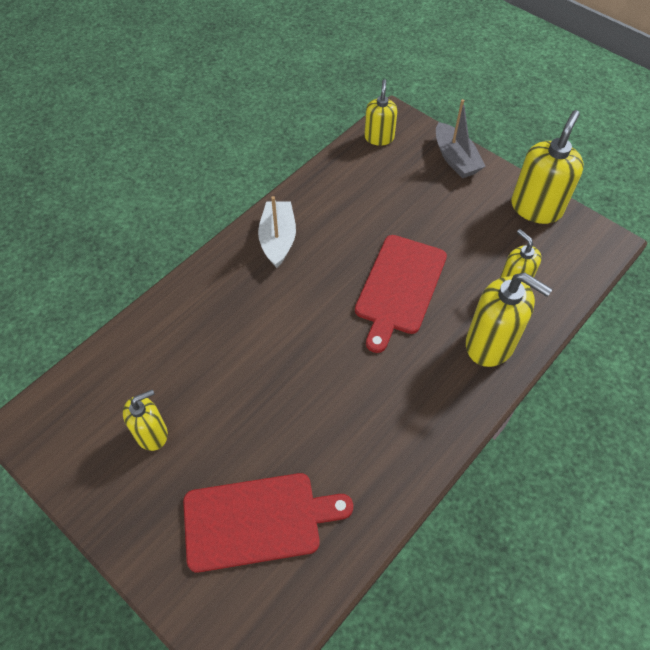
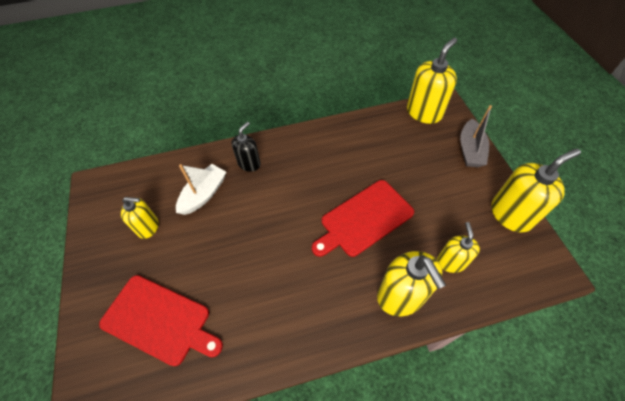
camera: 35 degrees right, 0 degrees up
(219, 294) = (249, 163): none -> black soap dispenser
(278, 239) = (309, 147): white boat -> white boat (204, 194)
(379, 137) = (424, 112): yellow soap dispenser -> yellow soap dispenser, size x1.64

